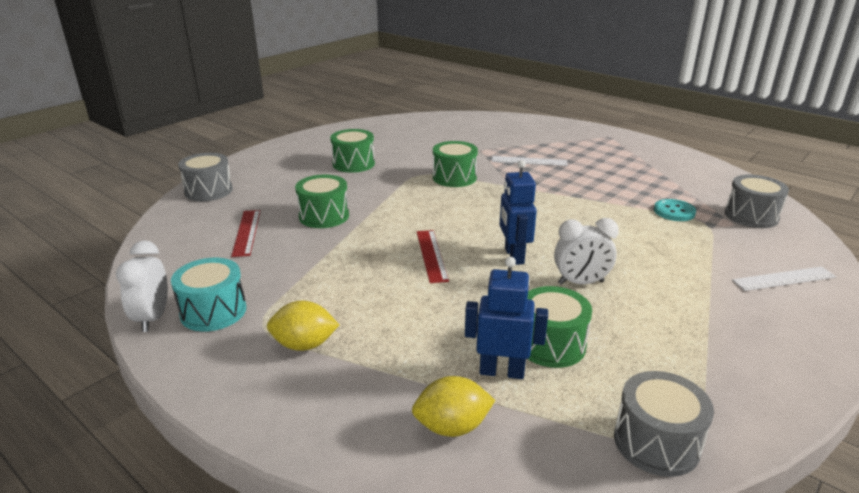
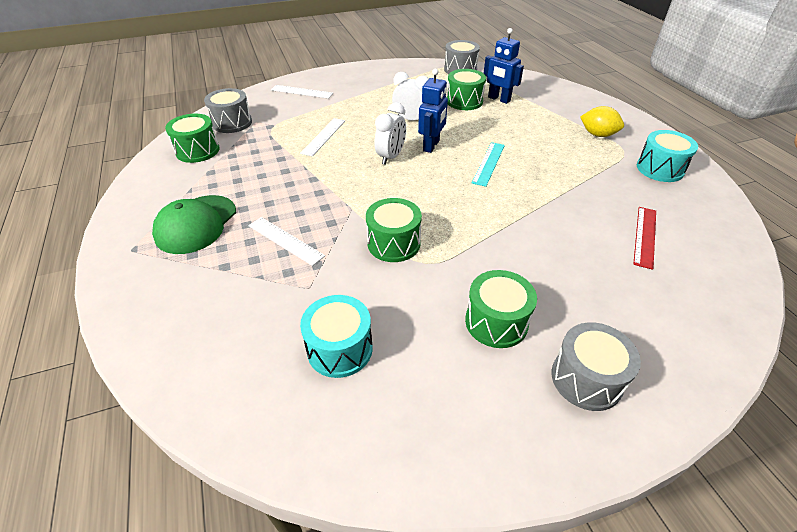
camera: 150 degrees left, 15 degrees up
(153, 318) = (704, 176): white clock -> white clock (391, 157)
(209, 191) = (710, 331): grey drum -> grey drum (586, 379)
(324, 216) = (563, 233): green drum -> green drum (197, 150)
(431, 255) = (488, 163): red ruler -> turquoise ruler
(432, 138) = (340, 349): none -> turquoise drum
(452, 427) = (535, 90): yellow lemon -> none
(601, 153) = (196, 224): none -> green cap
(638, 231) = (323, 136): none -> white ruler
(674, 212) = (272, 141): turquoise button -> none

